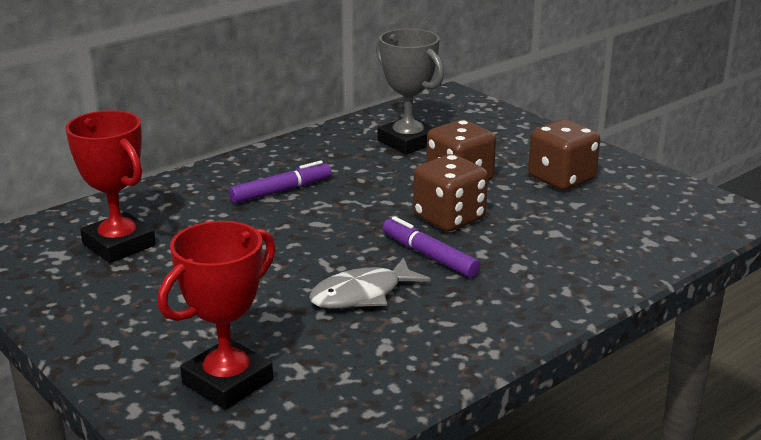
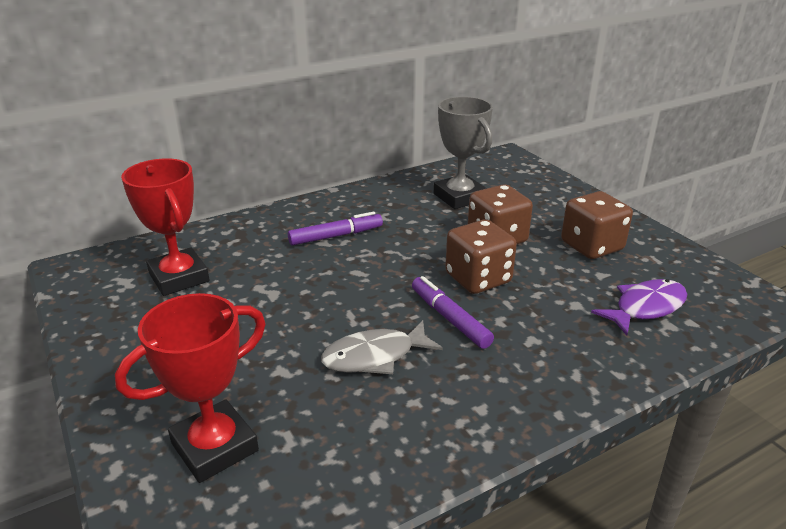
camera: 10 degrees right, 5 degrees up
(624, 229) = (645, 308): none -> purple fish

